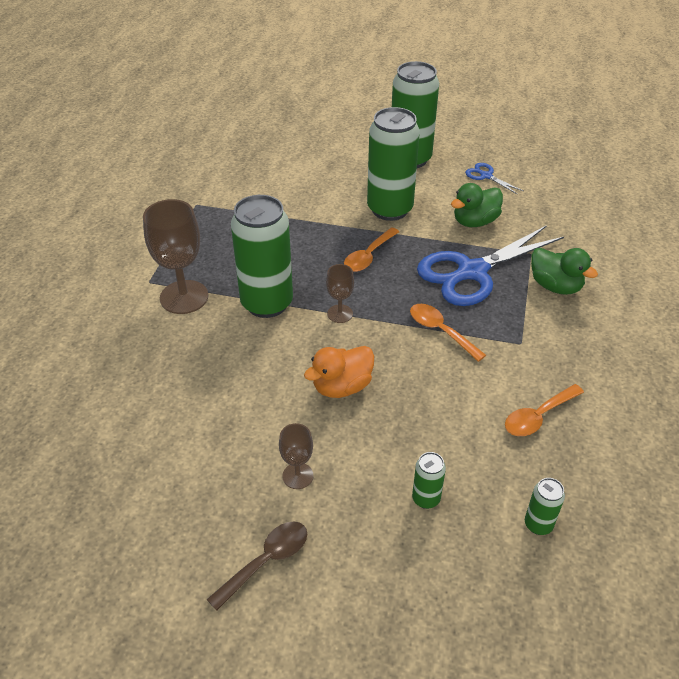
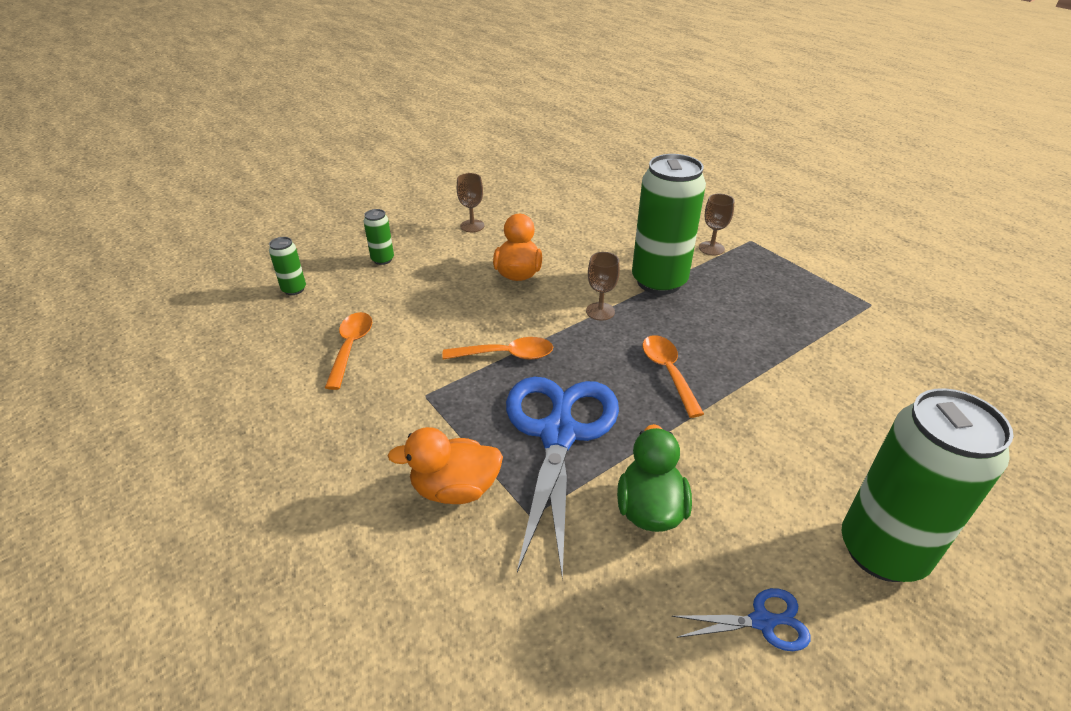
camera: 130 degrees right, 5 degrees down
(184, 297) = (711, 248): brown goblet -> brown goblet, size x0.52
(266, 561) = (436, 197): brown spoon -> none
(390, 209) = (749, 442): green can -> none
(555, 286) = (455, 489): green duck -> orange duck

